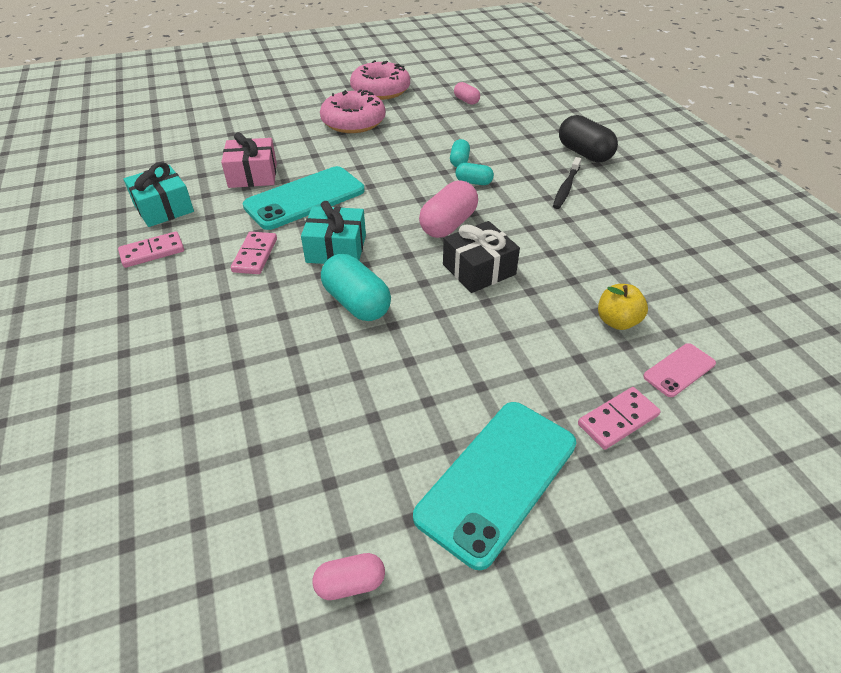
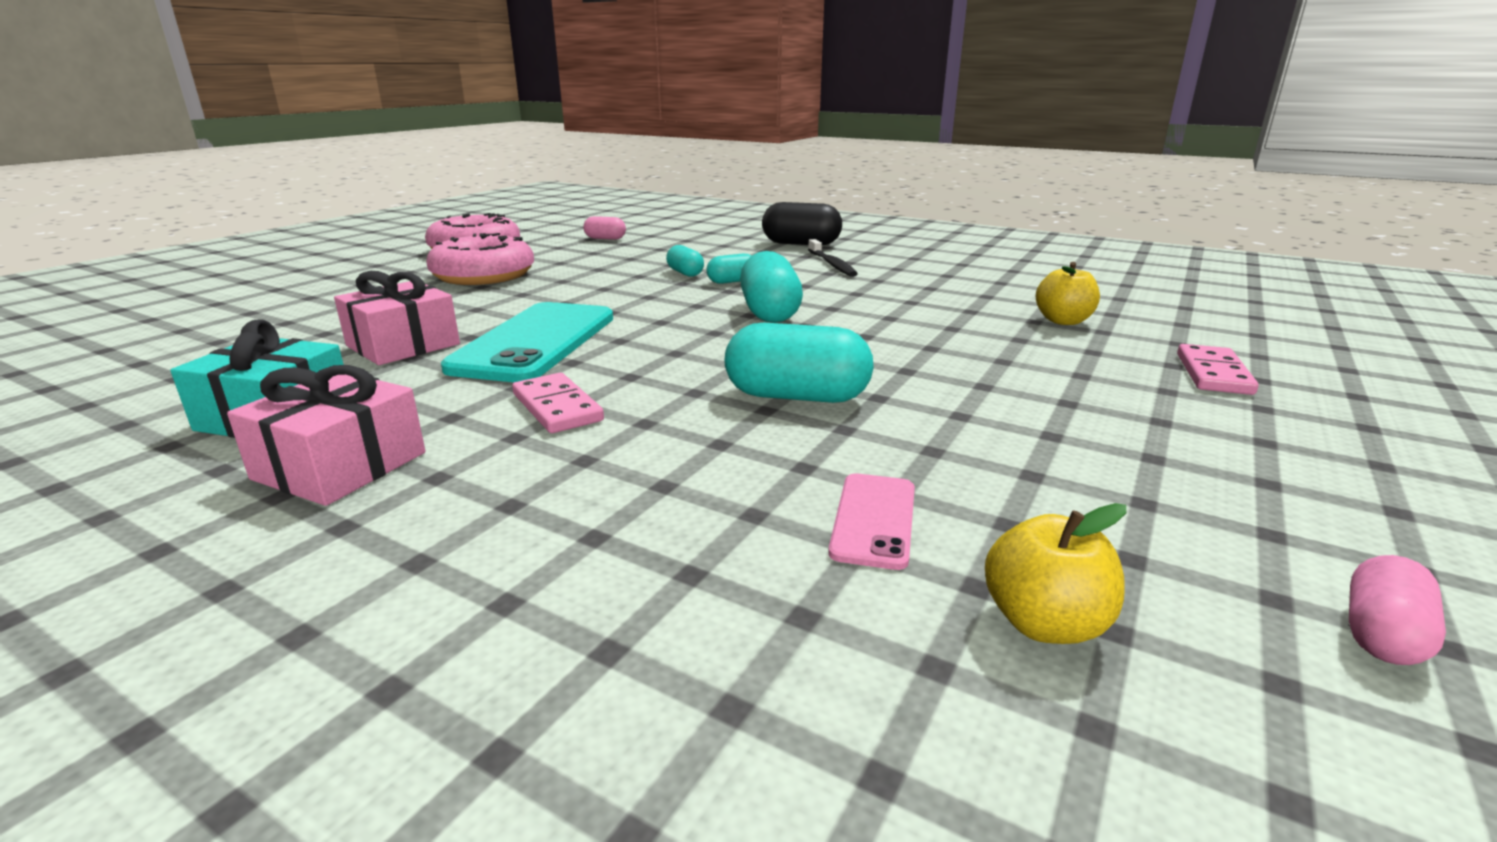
camera: 40 degrees left, 20 degrees down
(152, 252) = (340, 466): pink domino -> pink gift
(248, 481) = (1044, 623): none -> yellow apple
(336, 249) = (671, 366): turquoise gift -> none
(448, 224) = (769, 312): pink capsule -> turquoise capsule
(479, 269) = (872, 330): black gift -> none
(497, 479) = (1246, 457): turquoise phone -> none
(679, 370) = (1171, 330): pink phone -> pink phone (873, 520)

